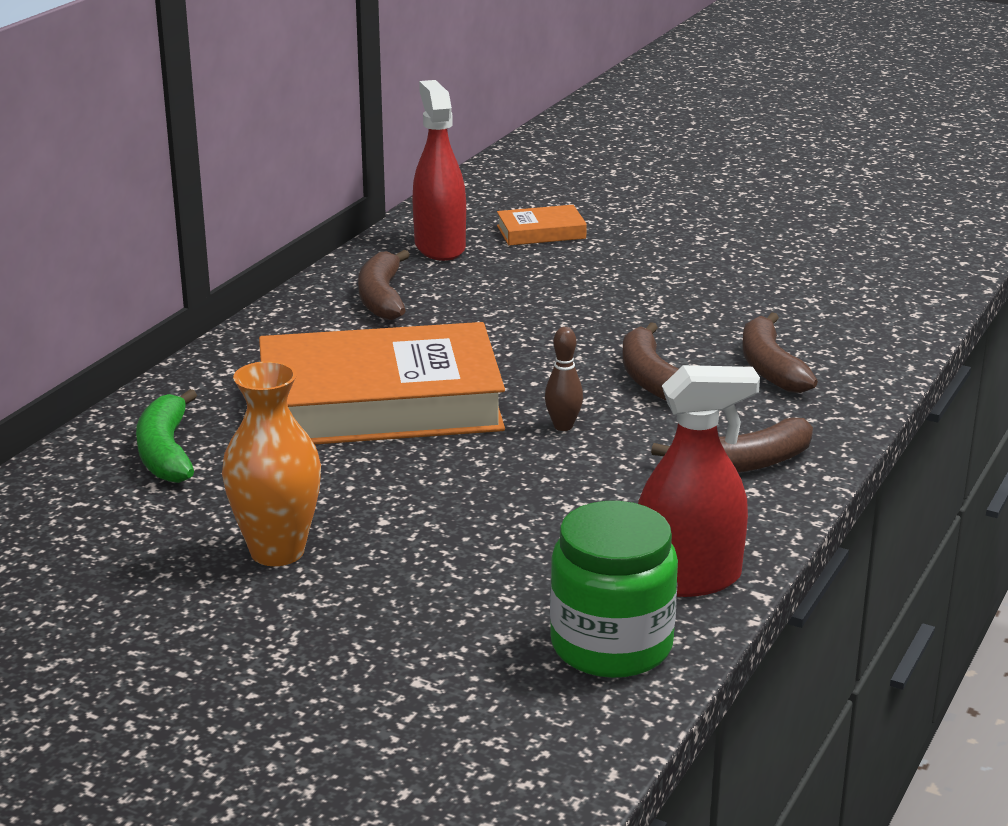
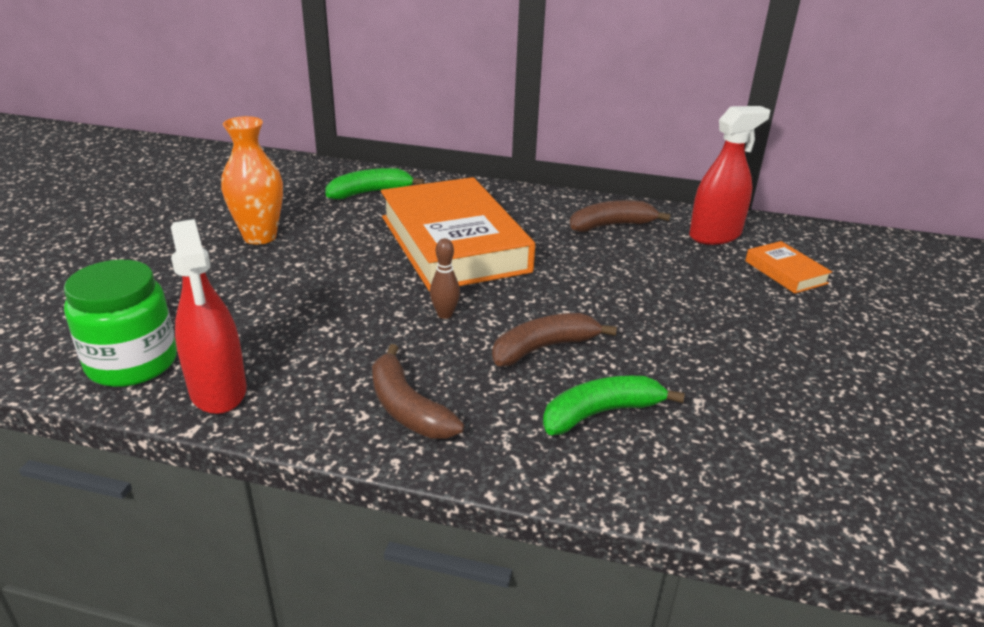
camera: 75 degrees right, 5 degrees up
(770, 367) = (601, 413): brown banana -> green banana

